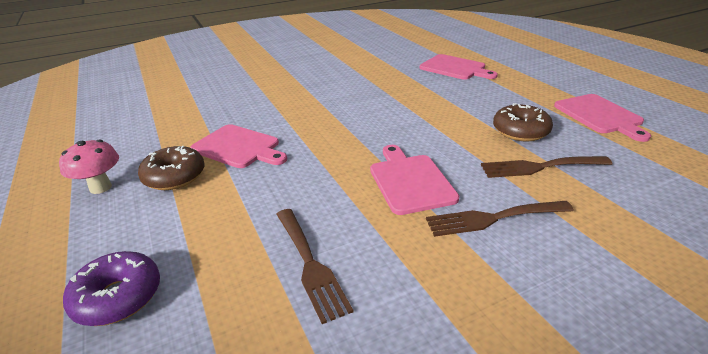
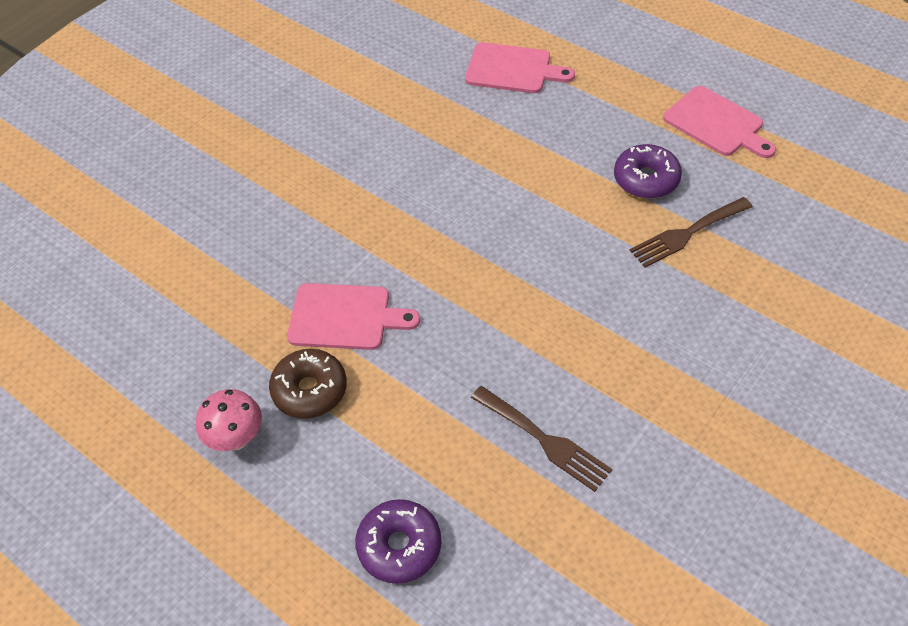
camera: 25 degrees left, 20 degrees up
(410, 181) = (572, 301): pink cutting board -> none
(492, 218) = (673, 322): brown fork -> none
(520, 131) = (646, 179): brown donut -> purple donut

